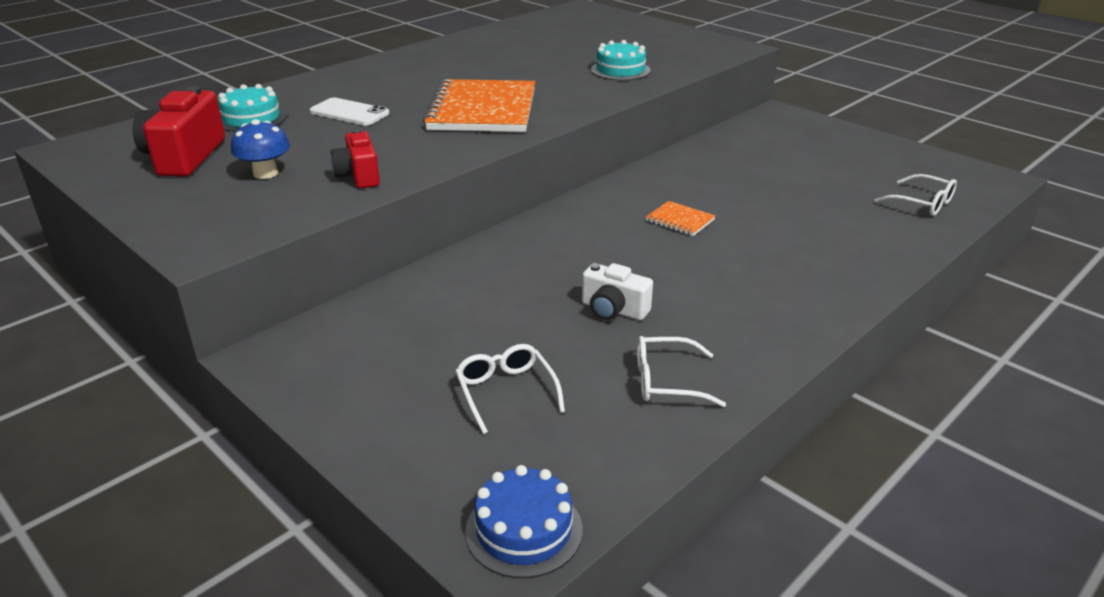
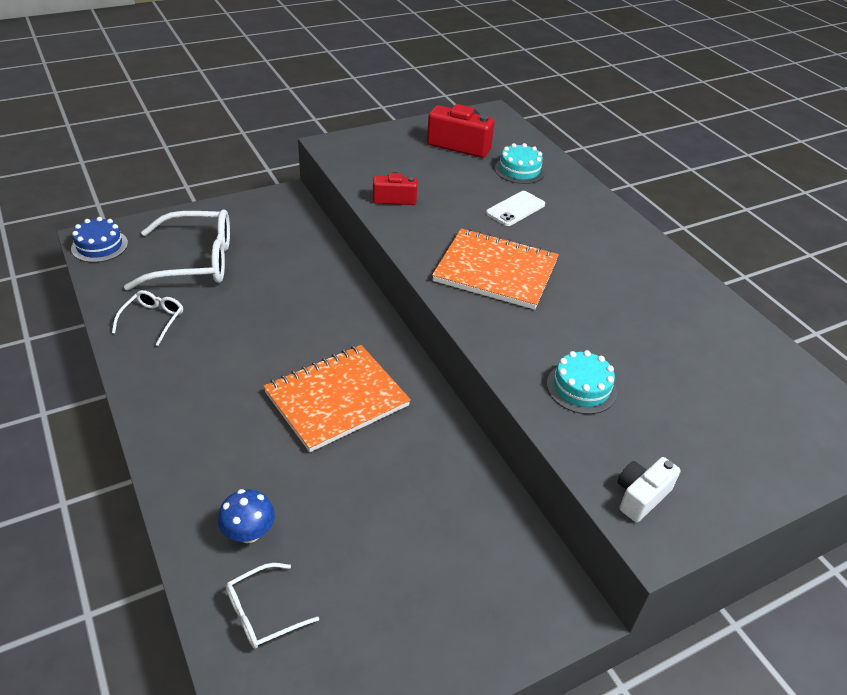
camera: 105 degrees right, 10 degrees up
(265, 173) = (418, 168): blue mushroom -> blue mushroom (249, 532)
(506, 392) = (194, 261): white glasses -> white glasses, size x2.00
(613, 310) = (238, 322): white camera -> white camera (641, 496)
(680, 220) = (336, 399): orange notebook -> orange notebook, size x2.32

